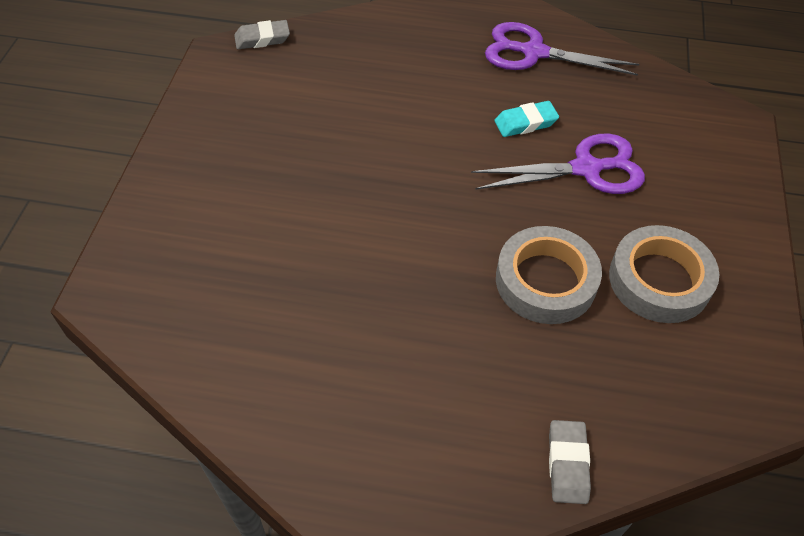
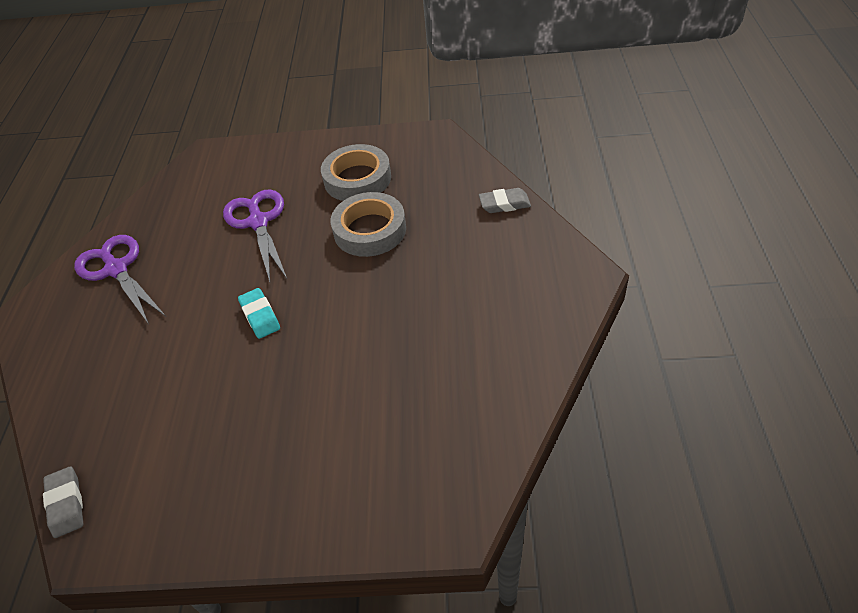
camera: 95 degrees left, 5 degrees down
(525, 123) = (208, 262): turquoise eraser -> turquoise eraser (260, 316)
(533, 52) = (116, 269): purple scissors -> purple scissors turned 135 degrees clockwise

